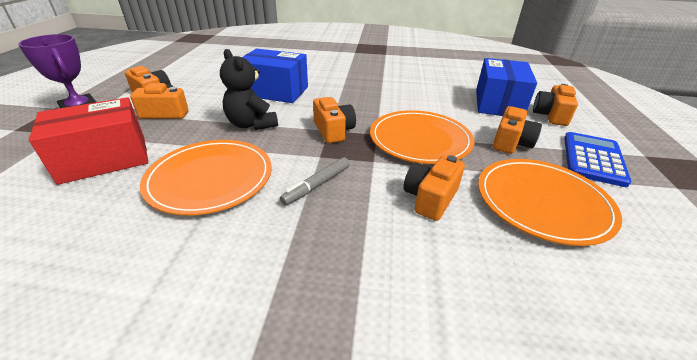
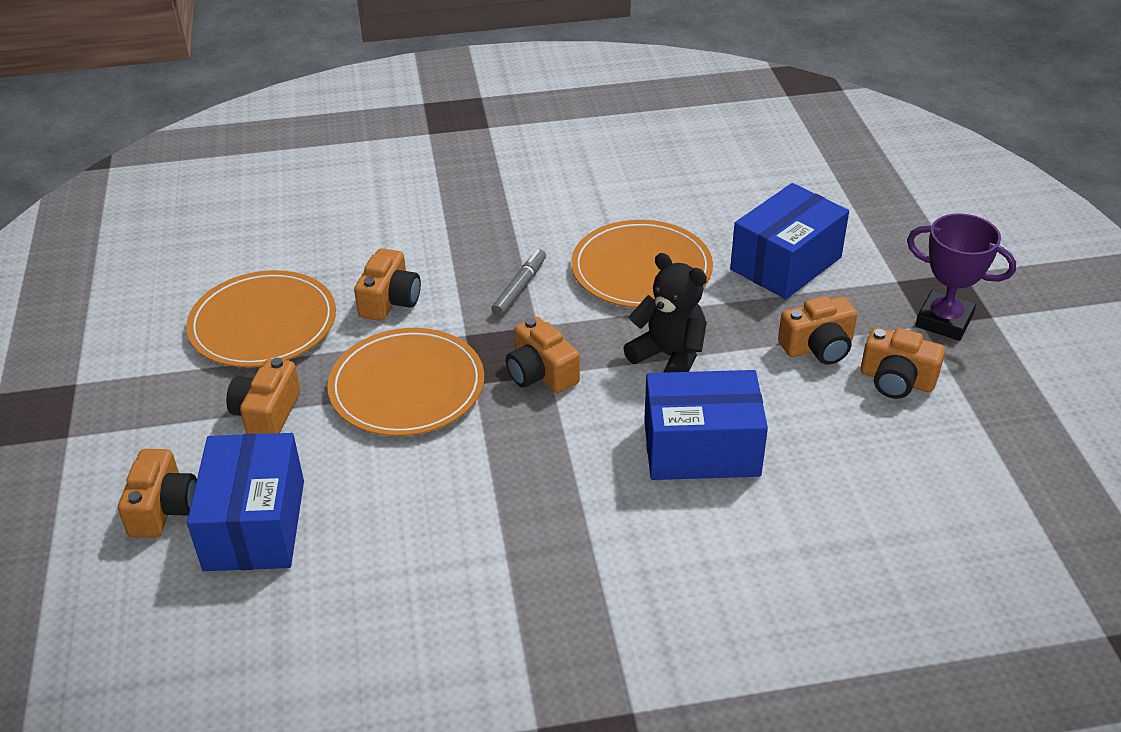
camera: 165 degrees right, 5 degrees up
(104, 159) = (786, 263): red box -> blue box
(593, 159) = (156, 409): blue calculator -> none

